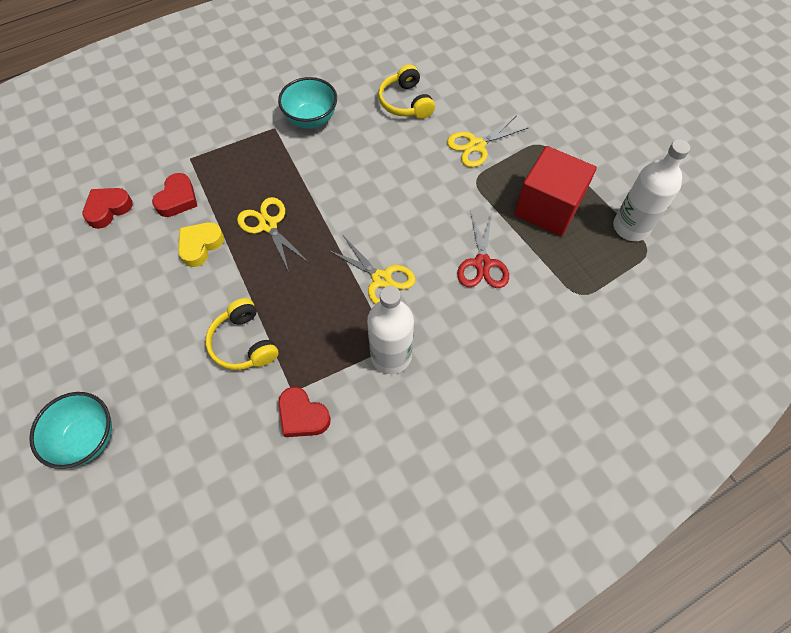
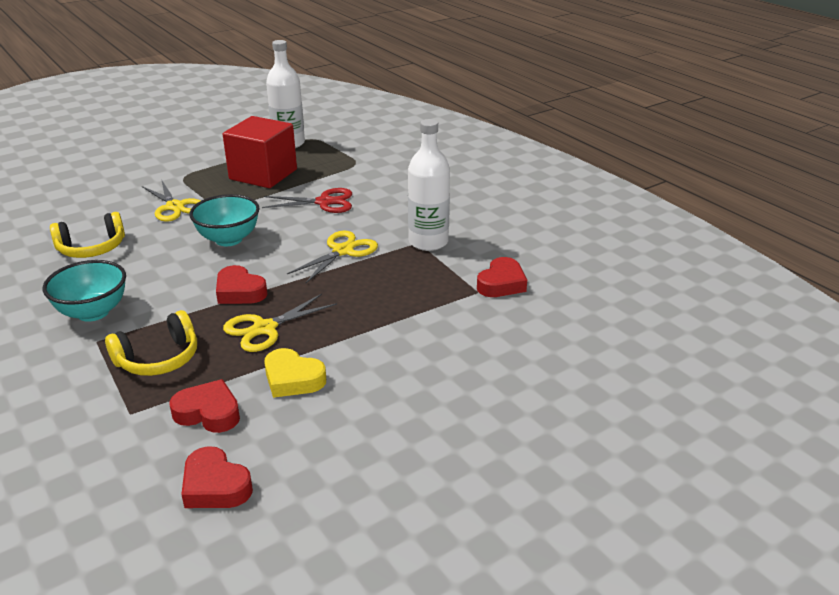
camera: 95 degrees left, 30 degrees down
(87, 438) = (576, 427): turquoise bowl -> turquoise bowl (228, 239)
(244, 343) = (429, 327): yellow headphones -> yellow headphones (158, 359)
(324, 205) = (239, 291): none -> red heart

